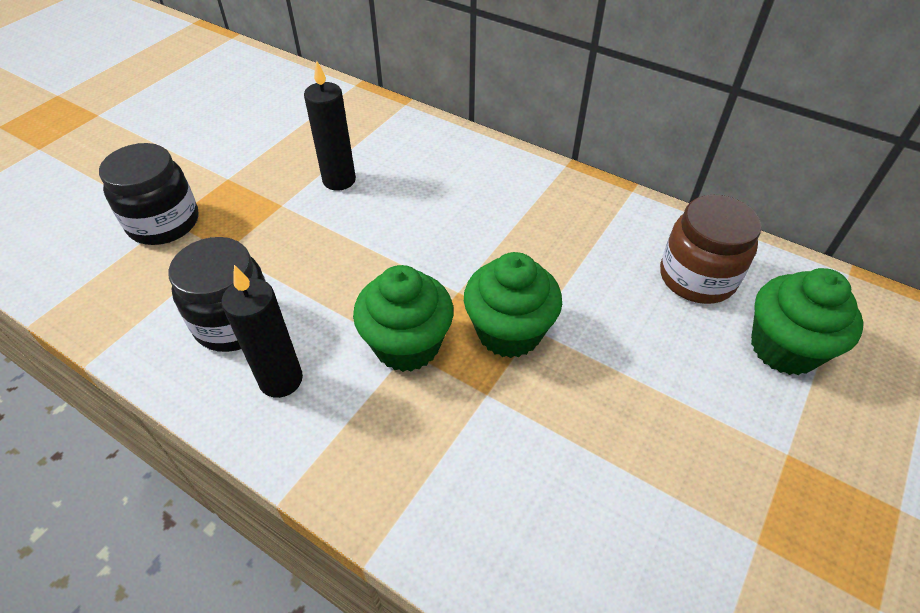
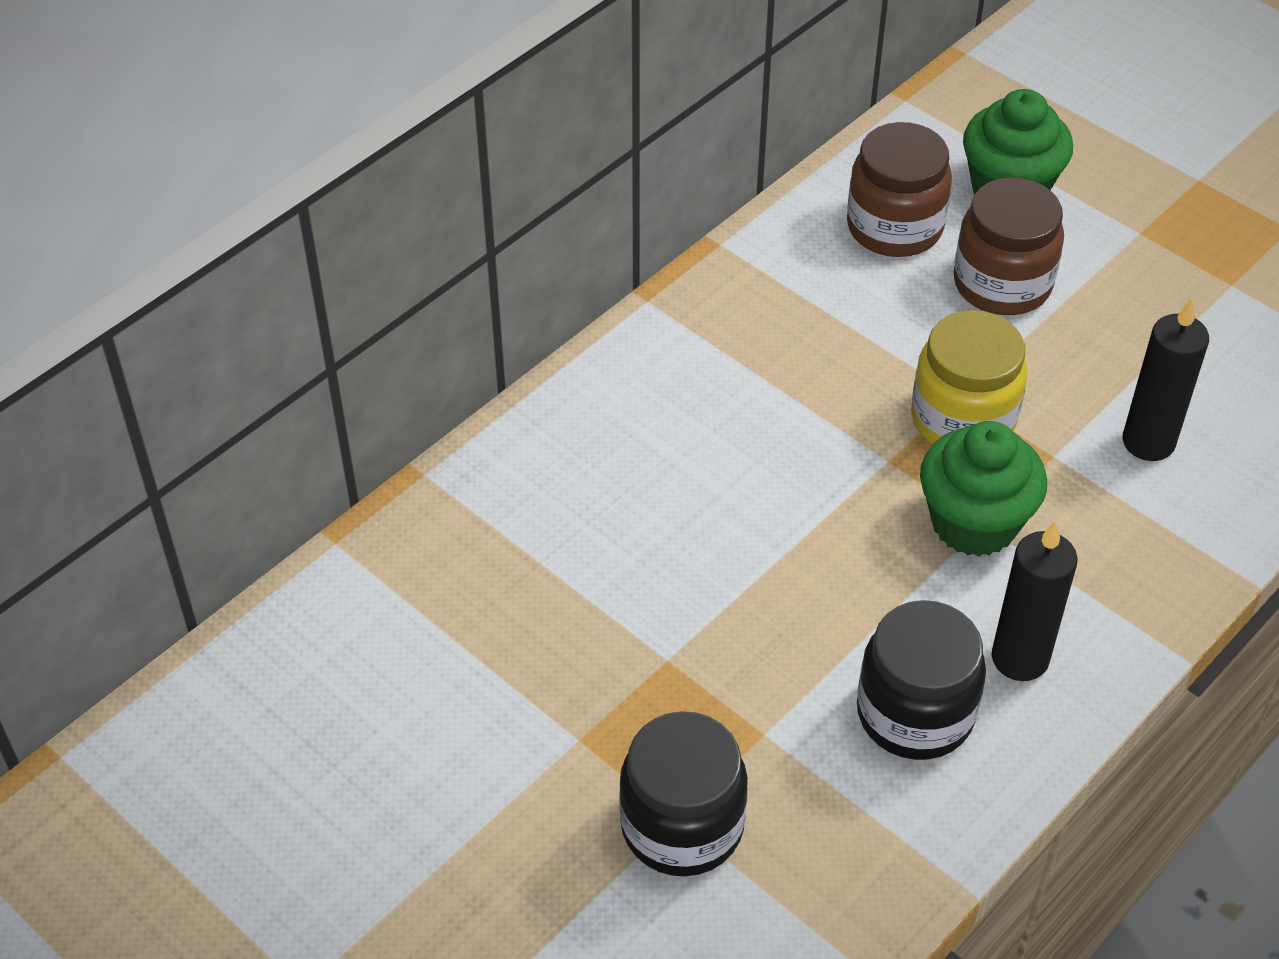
camera: 80 degrees left, 0 degrees up
(339, 180) = (621, 579): black candle -> black candle (1148, 442)
(509, 332) = (962, 419): green cupcake -> yellow jar
(667, 349) = (1002, 284): none -> brown jar

